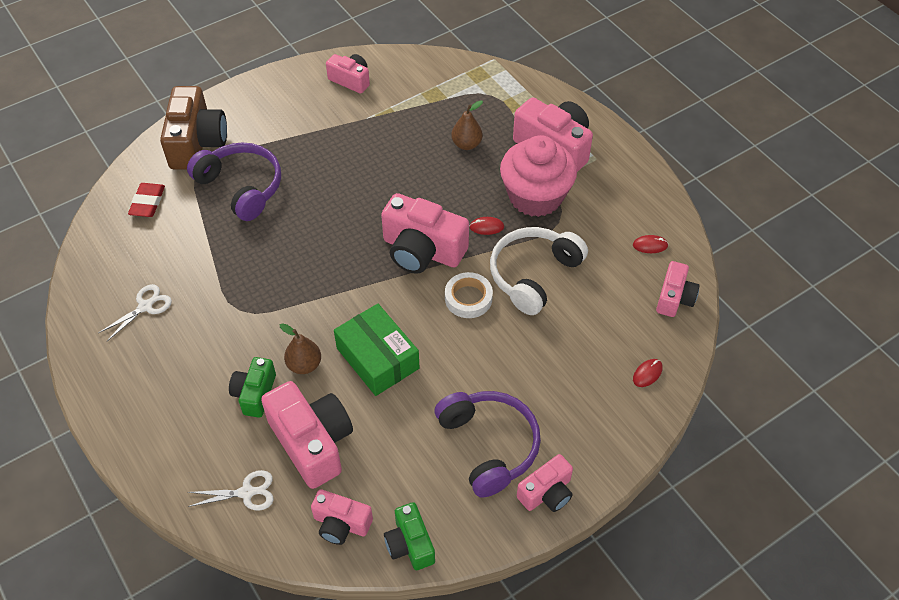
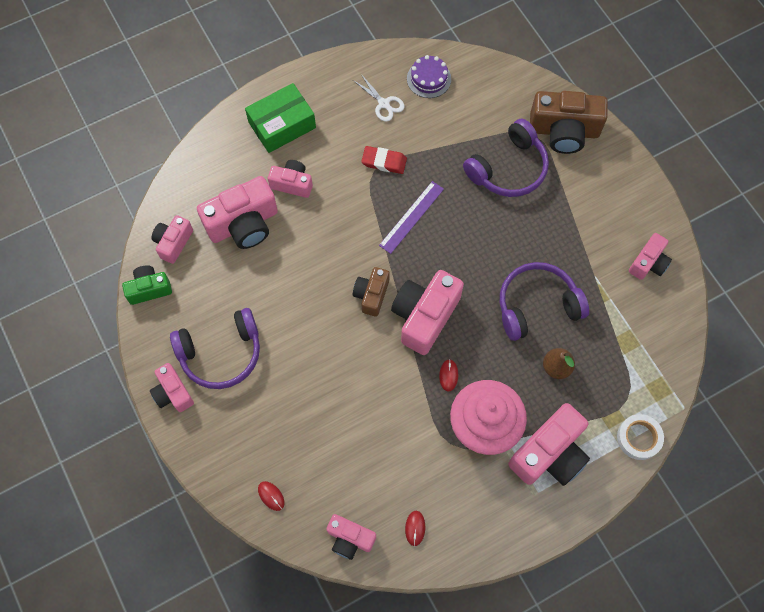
camera: 95 degrees right, 15 degrees up
(114, 264) = (429, 79): none -> purple cake
(147, 202) = (494, 97): red eraser -> red eraser (384, 162)
(247, 492) = (209, 180): white scissors -> none
(255, 394) = (292, 184): green camera -> pink camera
(301, 269) = (411, 217): none -> purple ruler
(304, 365) = (314, 219): brown pear -> none
(377, 358) = (314, 274): green box -> green box (282, 125)
(400, 300) = (371, 295): none -> brown camera
(402, 160) = (537, 305): none -> purple headphones
(468, 298) = (368, 351): white tape -> white tape (639, 438)
(533, 275) = (389, 411): white headphones -> none

